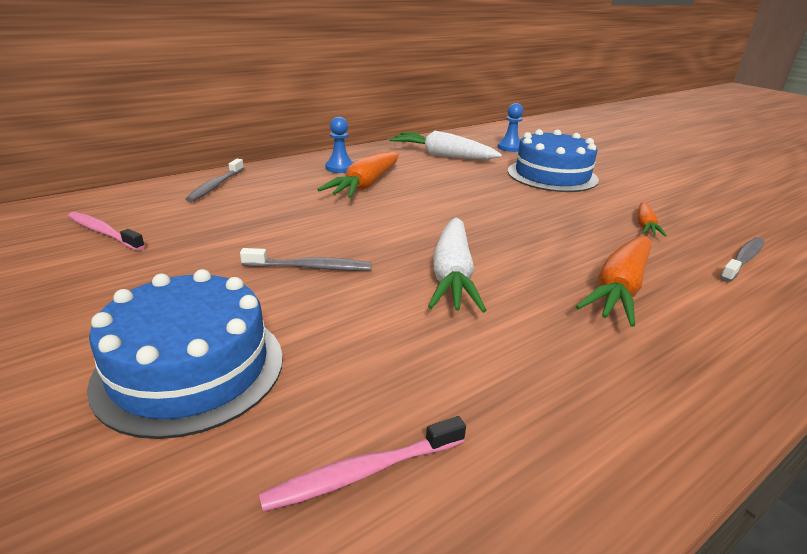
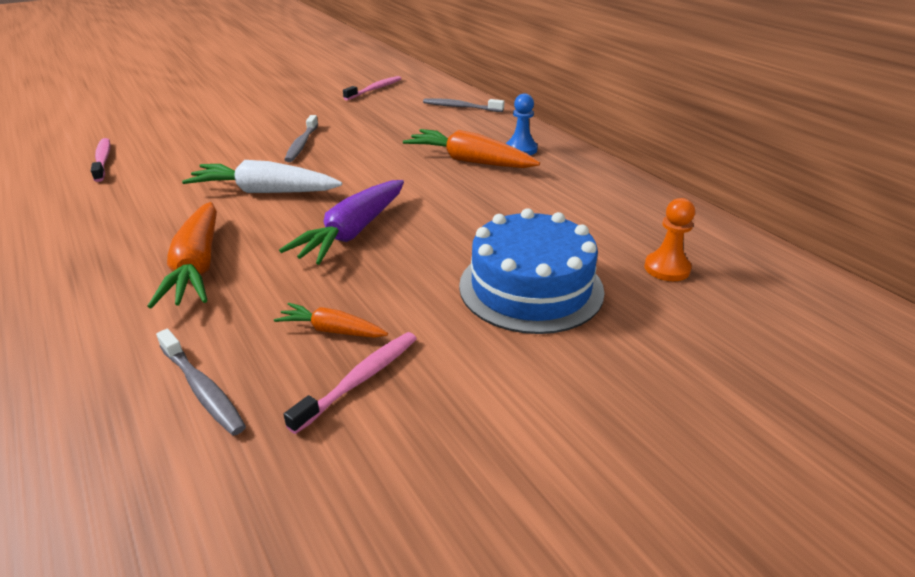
camera: 95 degrees right, 5 degrees up
(190, 368) = (209, 124): blue cake -> none
(442, 156) = (592, 207): white carrot -> none
(510, 148) = (667, 268): blue pawn -> orange pawn
(517, 226) = (352, 232): none -> purple carrot
(619, 289) = (197, 267): orange carrot -> orange carrot turned 135 degrees counterclockwise
(678, 215) = (360, 380): none -> pink toothbrush

